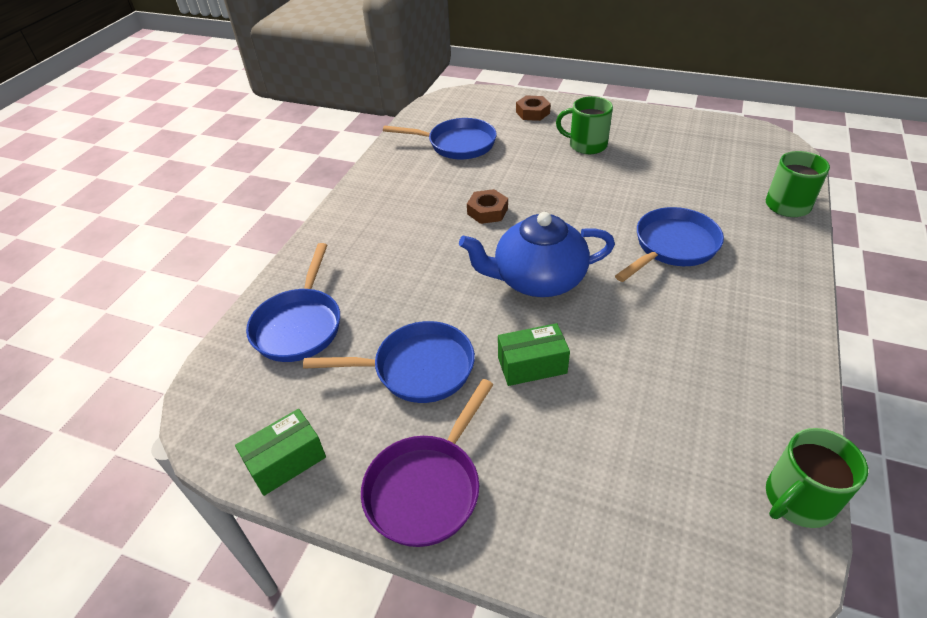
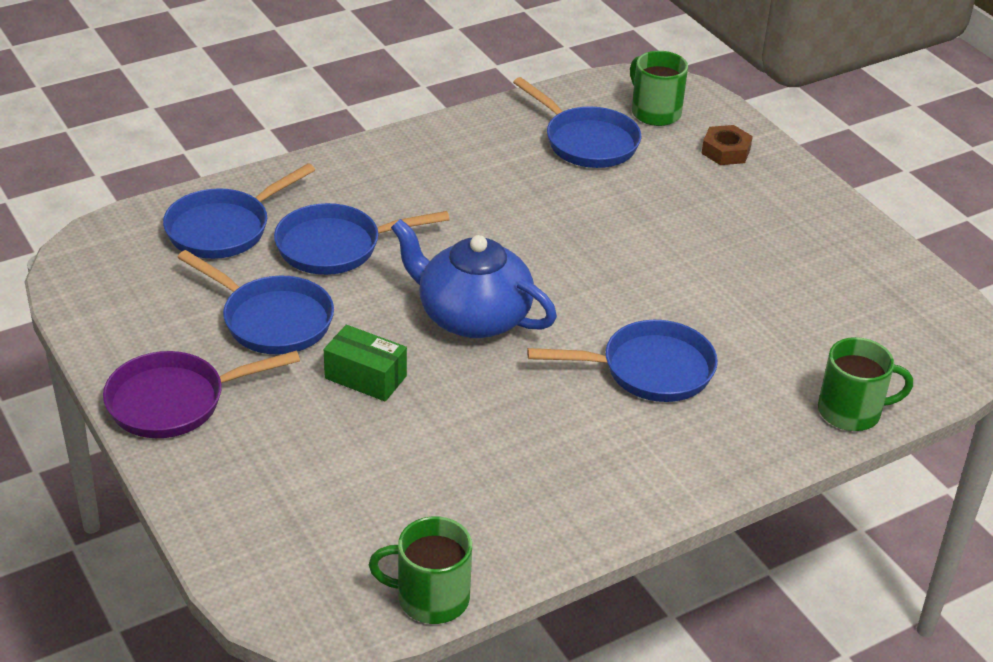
camera: 35 degrees right, 5 degrees down
(286, 461) = (102, 320): green box -> none
(394, 289) = (336, 247): none -> blue pan
(487, 211) = (517, 228): brown nut -> none
(586, 145) = (728, 221): green mug -> green mug (654, 112)

